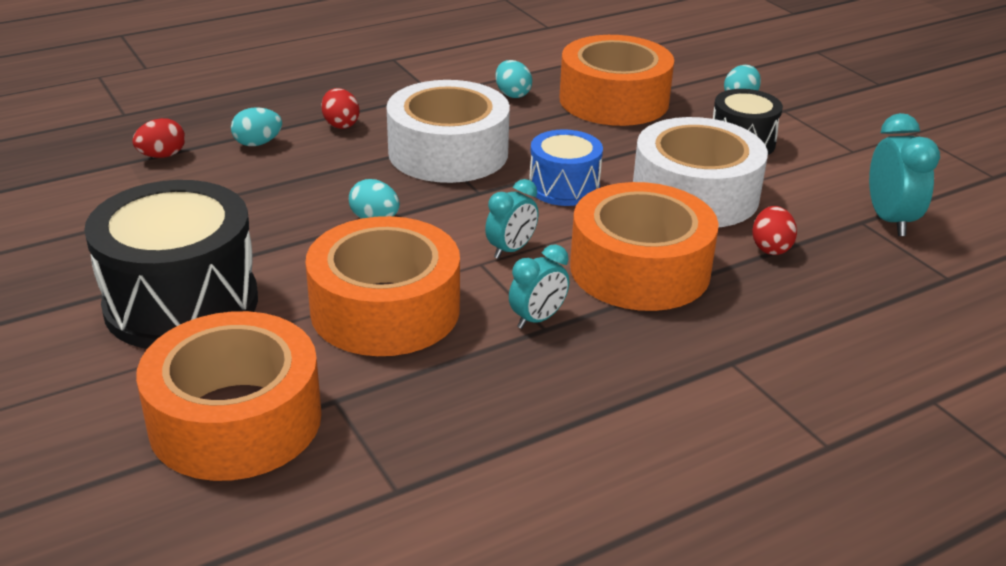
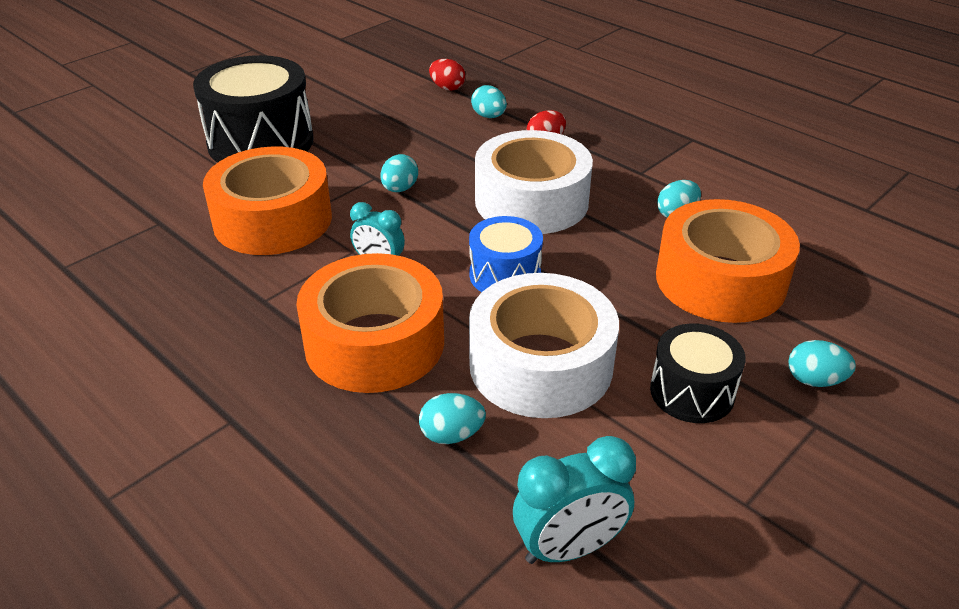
camera: 75 degrees right, 5 degrees up
(235, 420) = (137, 191): orange tape -> none
(537, 319) = (276, 294): turquoise clock -> none
(771, 248) = (452, 435): red egg -> turquoise egg

